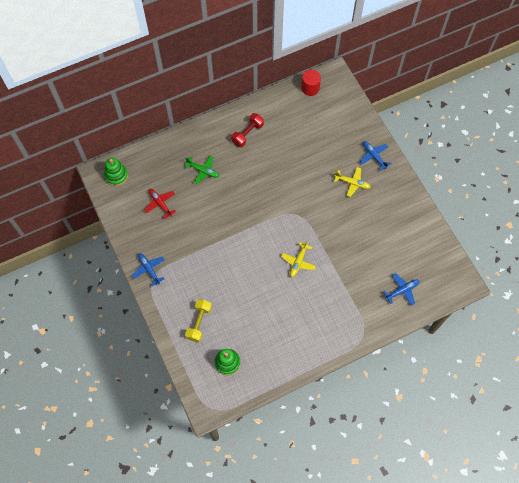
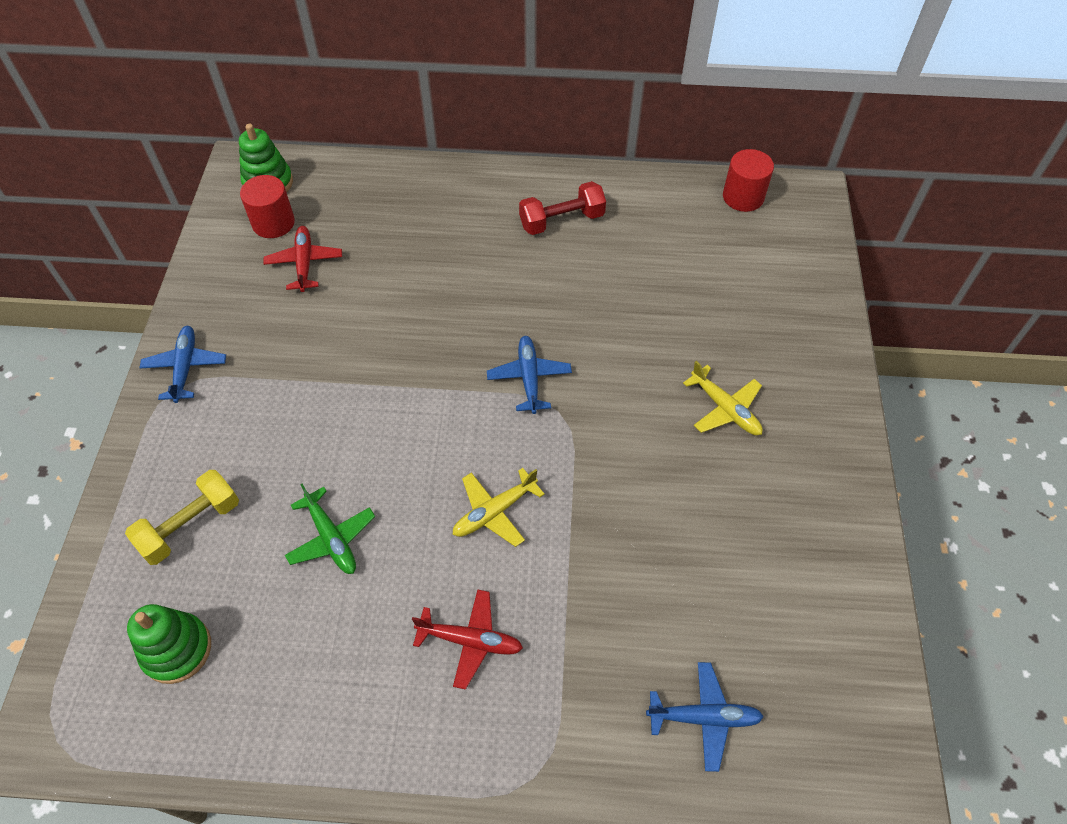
camera: 30 degrees right, 10 degrees down
(133, 193) = (273, 223): none -> red cylinder
(203, 171) = (428, 245): green plane -> green plane (331, 538)
(318, 307) = (470, 640): none -> red plane
(374, 156) = (808, 378): blue plane -> blue plane (529, 378)

